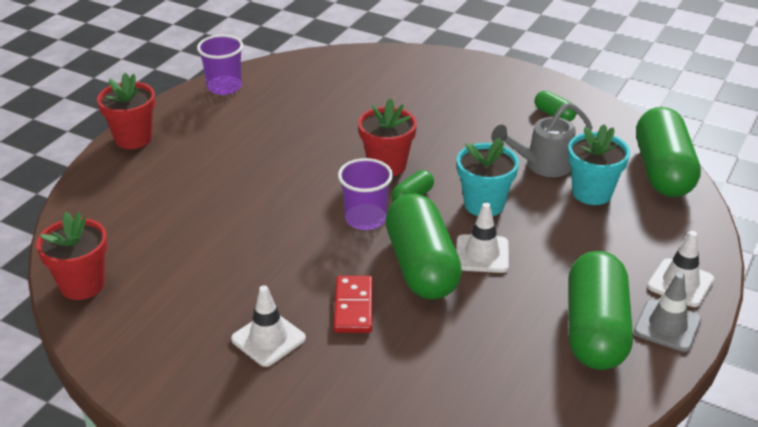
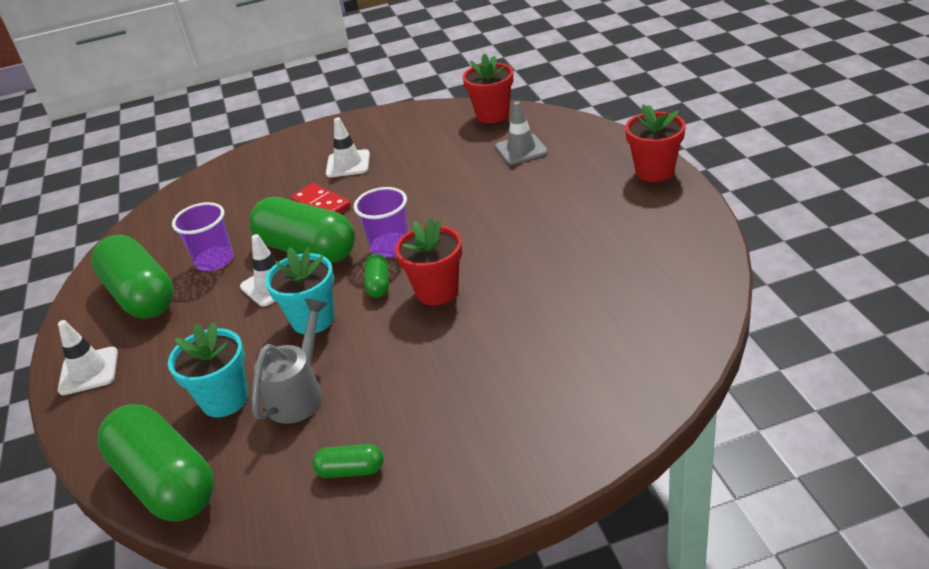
camera: 140 degrees right, 0 degrees up
(224, 87) = (697, 246): purple cup -> purple cup (214, 260)
(667, 326) = (85, 332): grey traffic cone -> grey traffic cone (521, 150)

